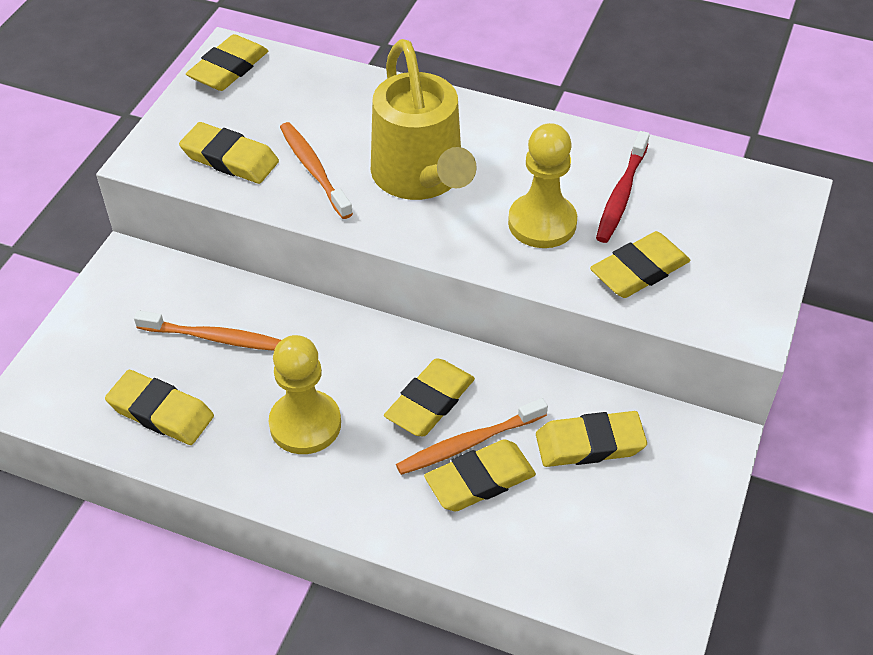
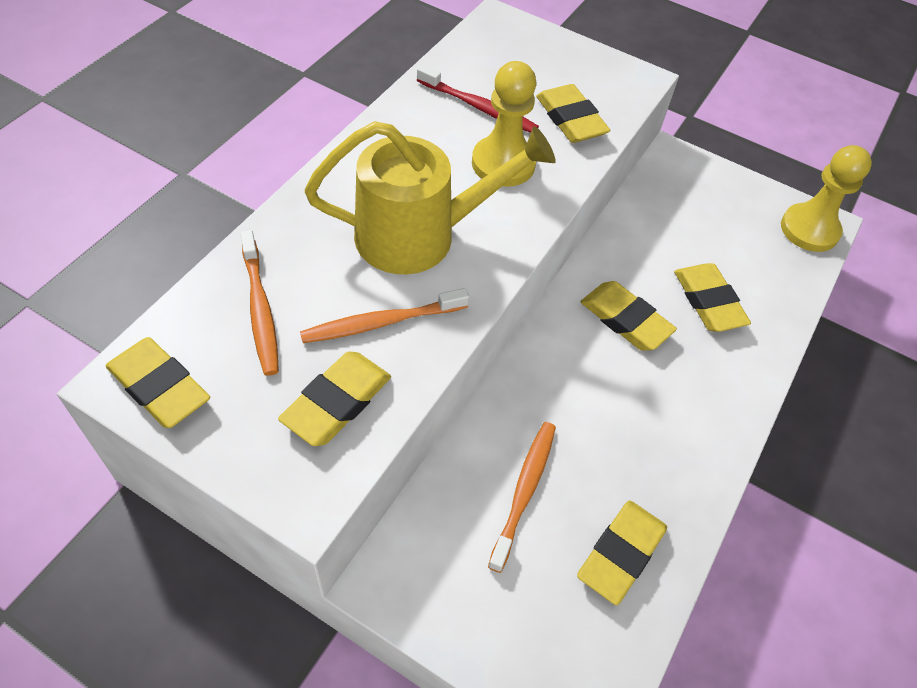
camera: 85 degrees left, 5 degrees up
(305, 424) = (644, 420): yellow pawn -> yellow pawn (809, 229)
(469, 443) = (671, 301): orange toothbrush -> orange toothbrush (260, 309)
(589, 444) = (674, 226): yellow eraser -> none

